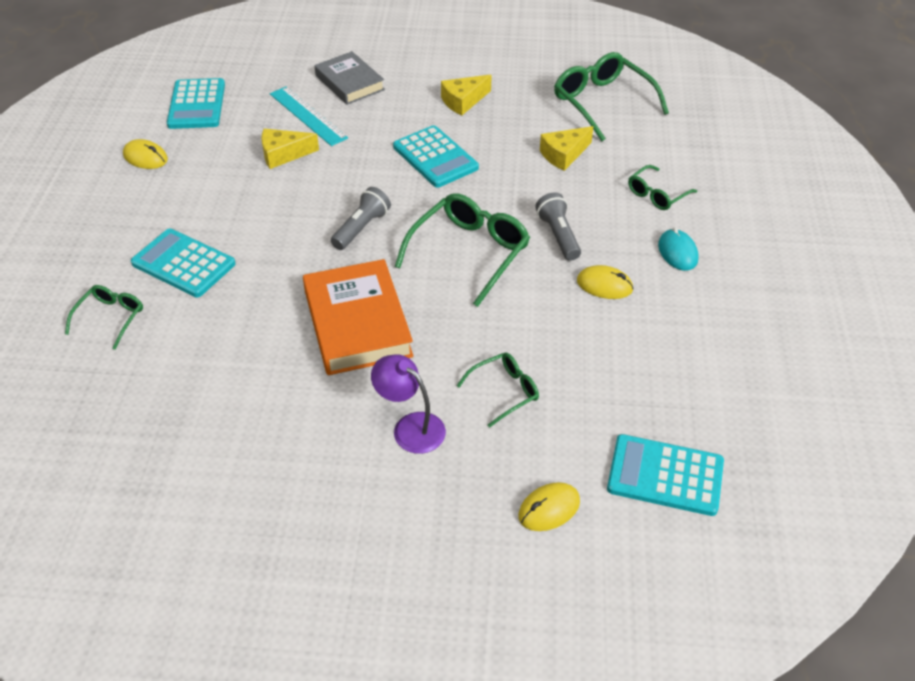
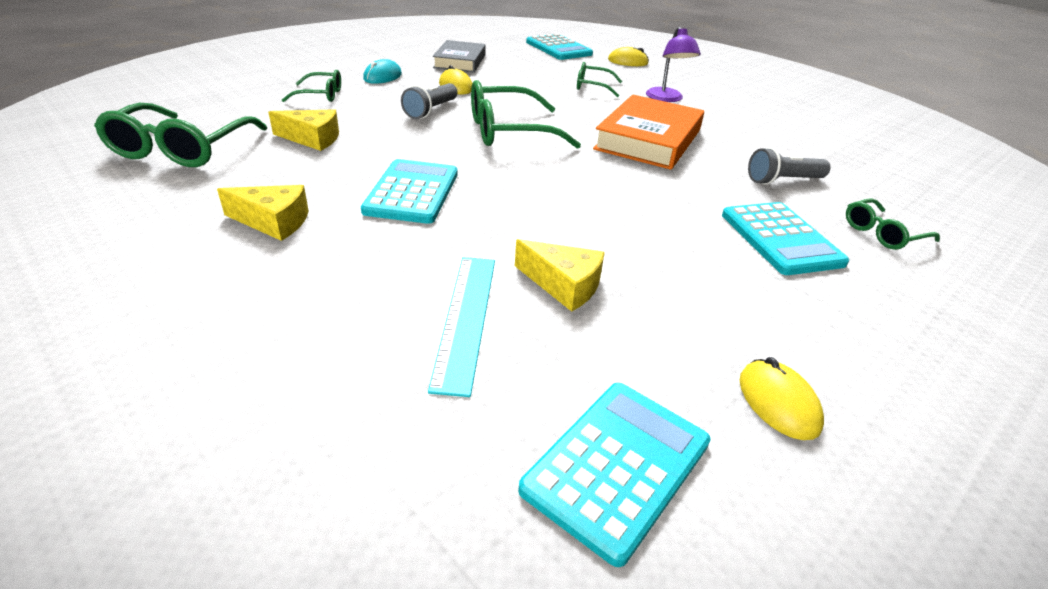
camera: 140 degrees left, 10 degrees down
(349, 83) = (333, 333): grey book -> grey book (460, 61)
(361, 228) = (569, 181): grey flashlight -> grey flashlight (782, 181)

